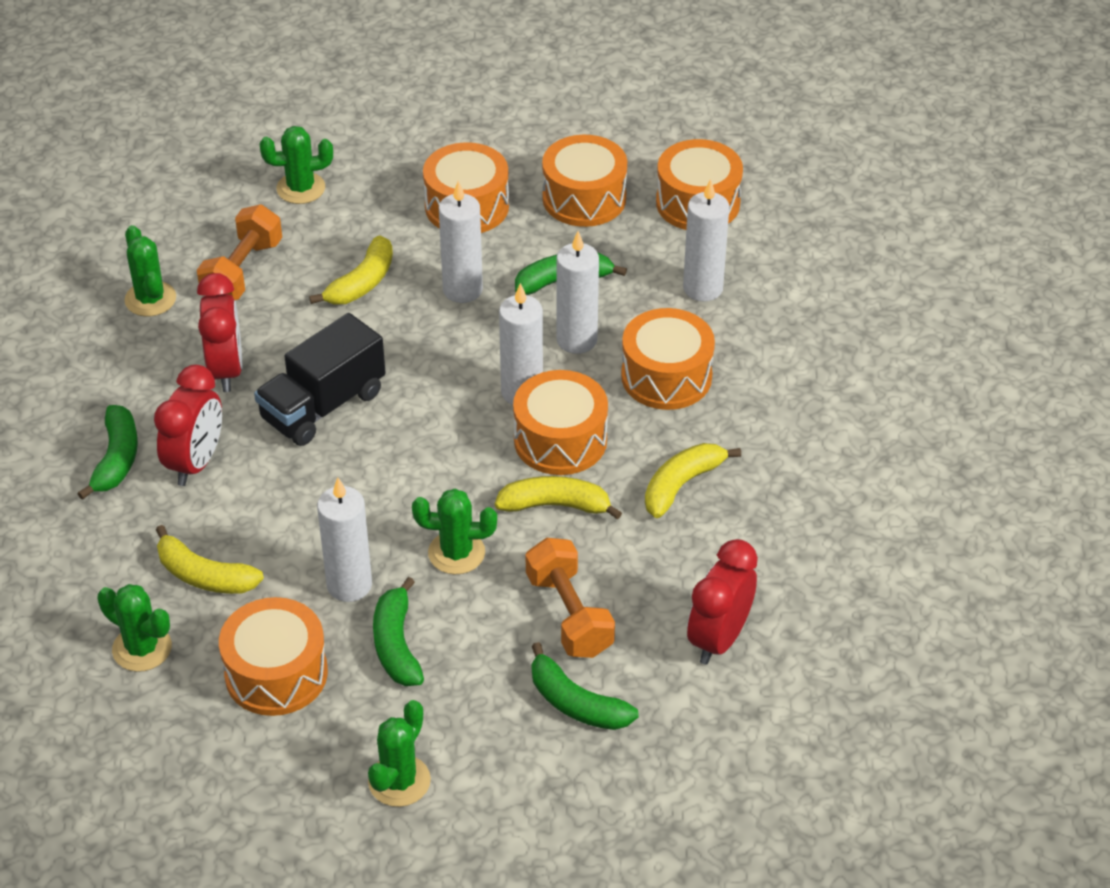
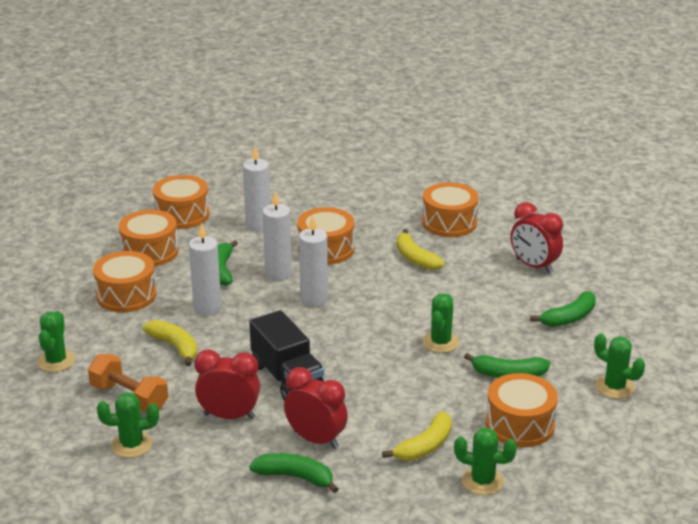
camera: 75 degrees left, 15 degrees down
(142, 648) = (482, 481): green cactus -> green cactus turned 60 degrees clockwise
(349, 585) = (453, 386): white candle -> none
(555, 505) = (415, 302): yellow banana -> none
(560, 440) = (361, 292): orange drum -> orange drum (449, 223)
(569, 615) = (502, 310): orange dumbbell -> none

